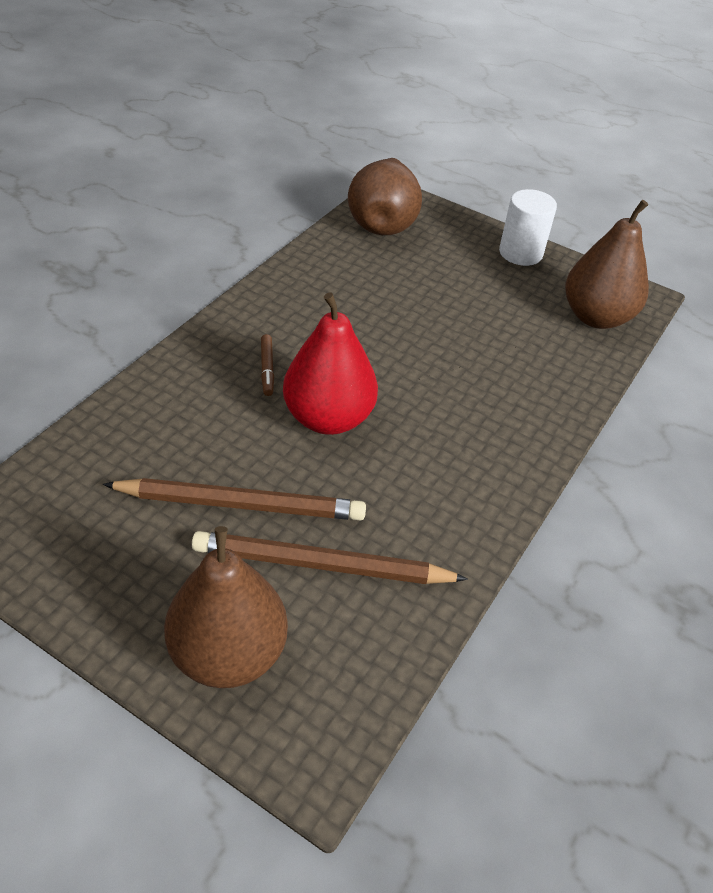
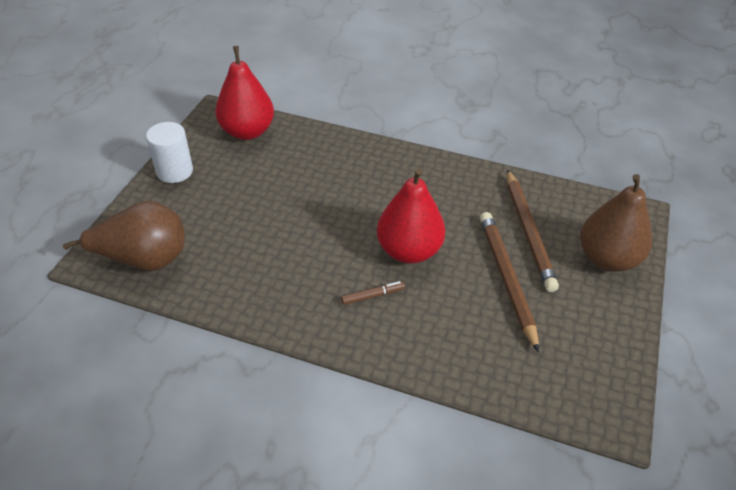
camera: 100 degrees left, 0 degrees up
(596, 317) = (247, 131): brown pear -> red pear

